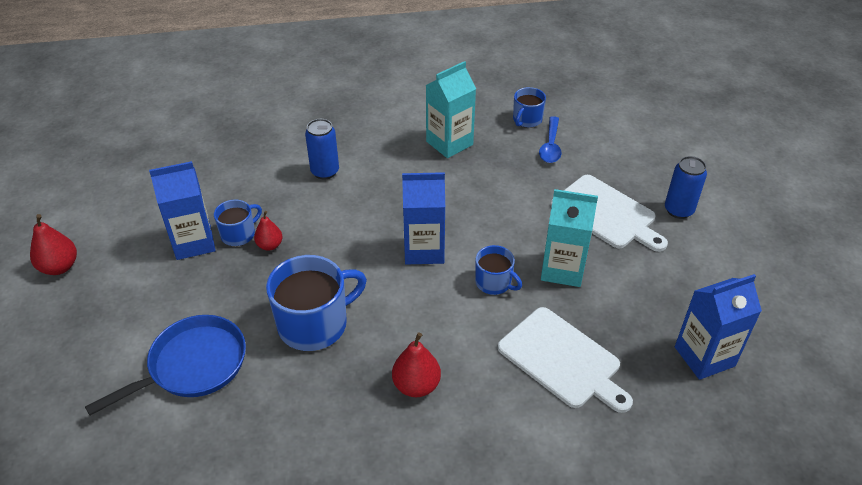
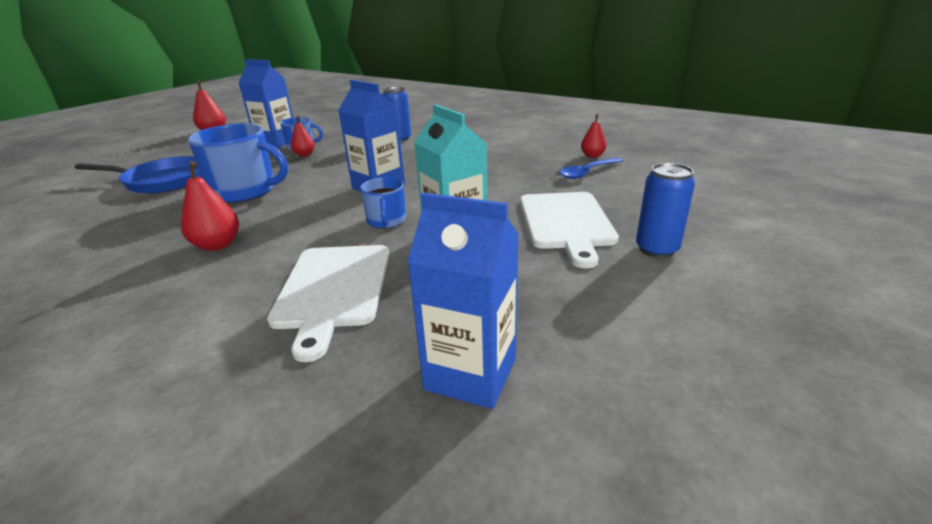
camera: 45 degrees right, 15 degrees down
(449, 143) = (505, 150): turquoise carton -> none
(527, 119) = (592, 156): blue mug -> red pear

